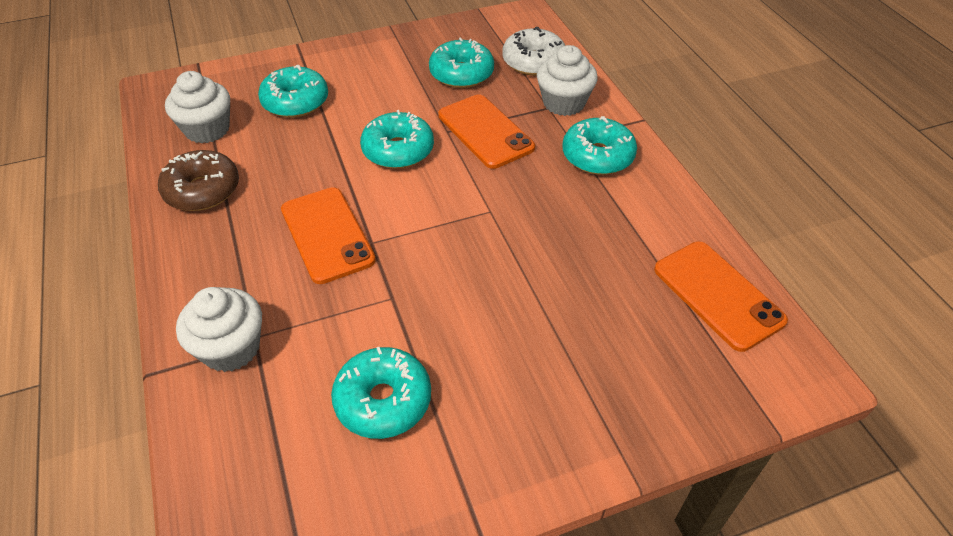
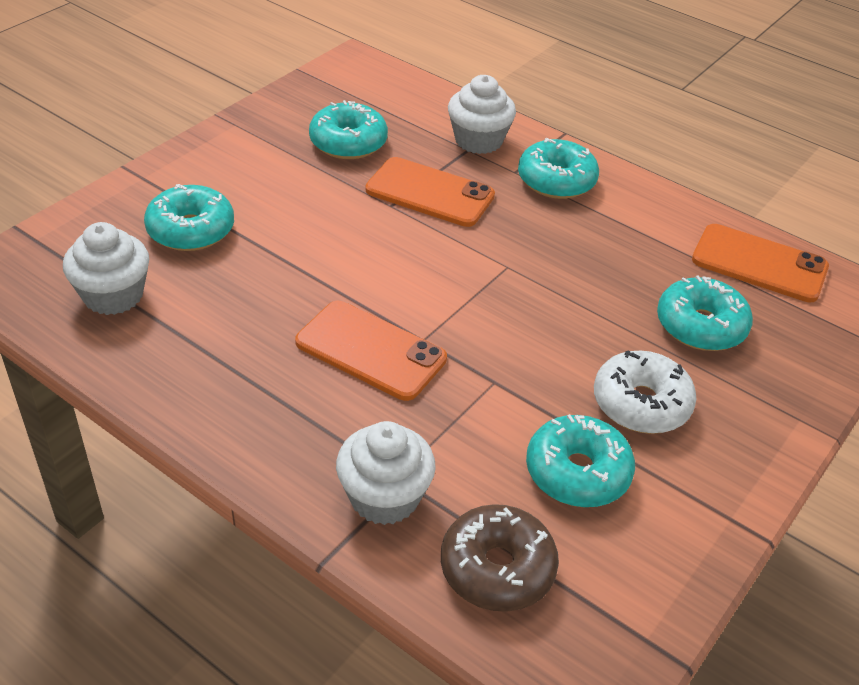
camera: 35 degrees left, 5 degrees down
(202, 190) = (181, 361): brown donut -> brown donut (497, 568)
(398, 150) = (359, 241): turquoise donut -> turquoise donut (700, 326)
(533, 62) = (410, 108): white donut -> white donut (641, 404)

